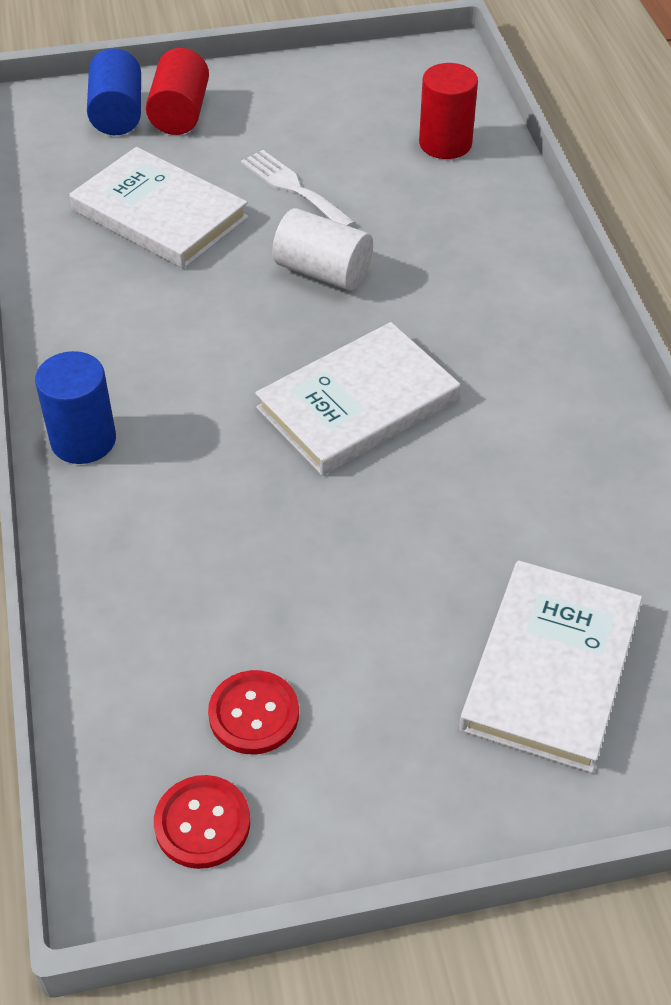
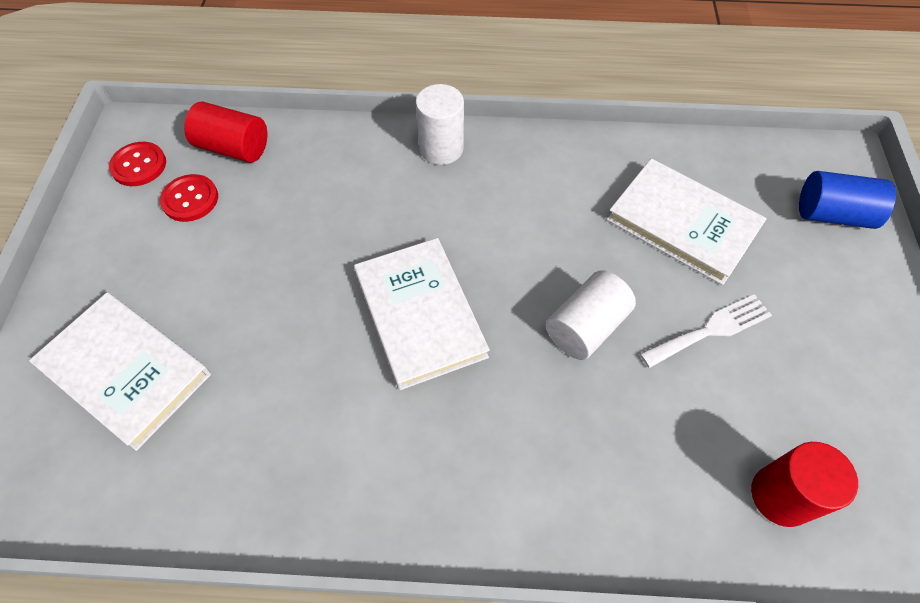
camera: 105 degrees right, 10 degrees up
(83, 440) = (441, 148): blue cylinder -> white cylinder
(159, 214) = (682, 224): white book -> white book turned 75 degrees clockwise
(180, 113) = (835, 261): red cylinder -> red cylinder (233, 148)

